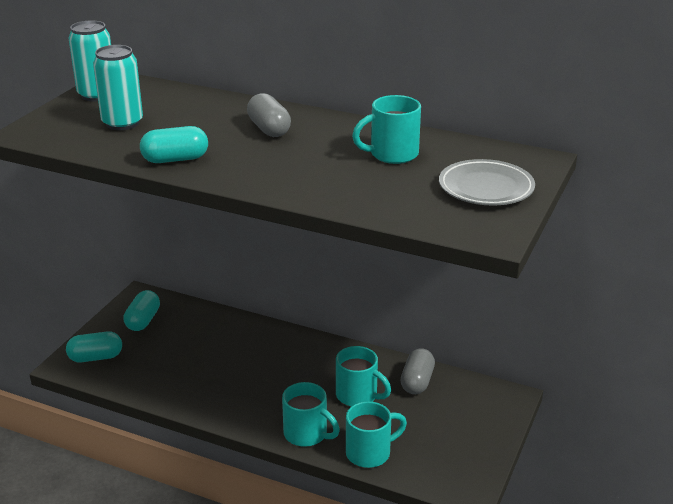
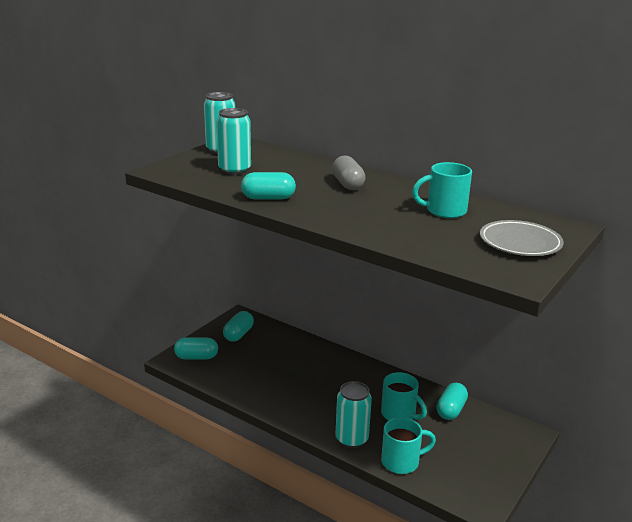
camera: 10 degrees right, 5 degrees down
(307, 434) = (351, 439): turquoise mug -> turquoise can
(417, 382) = (451, 410): grey capsule -> turquoise capsule

